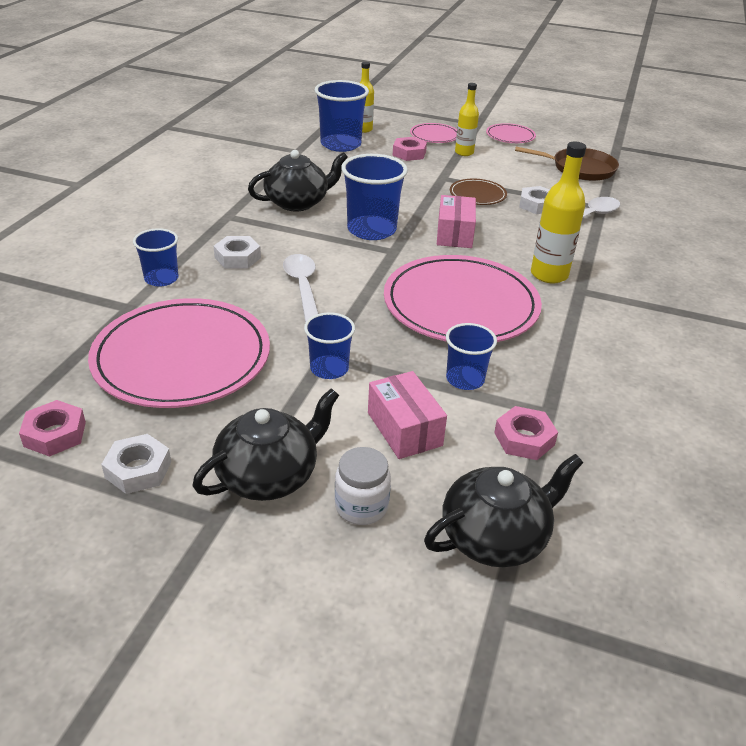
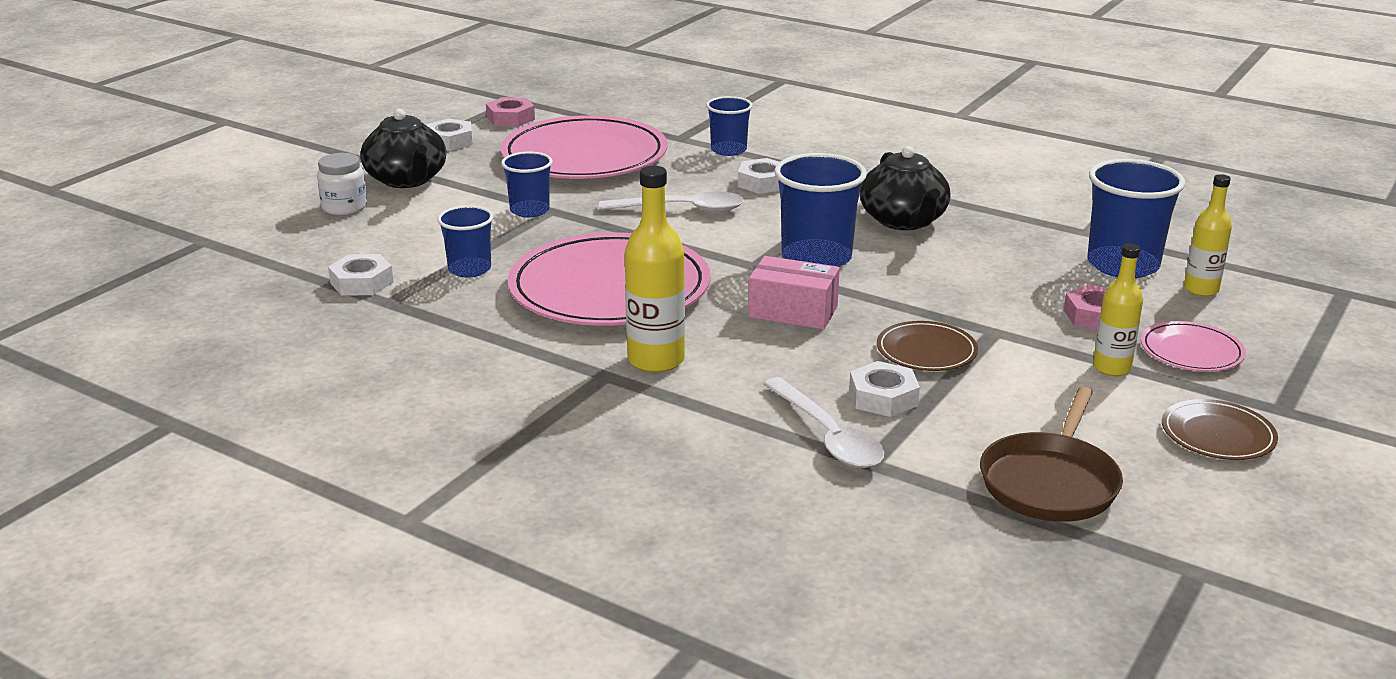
camera: 105 degrees right, 10 degrees down
(404, 429) = (419, 233): pink box -> none
(495, 537) = (265, 250): black teapot -> none
(510, 136) = (1217, 435): pink plate -> brown plate
(524, 439) = (361, 282): pink nut -> white nut

